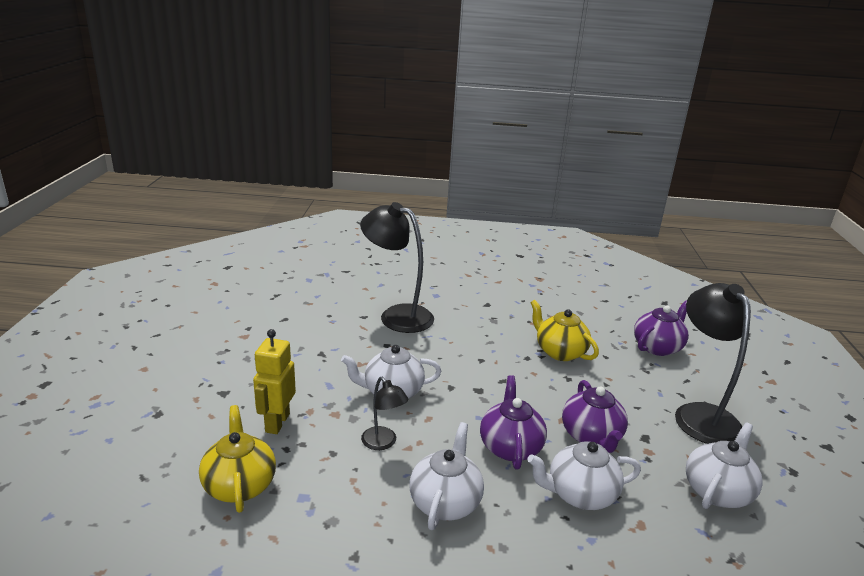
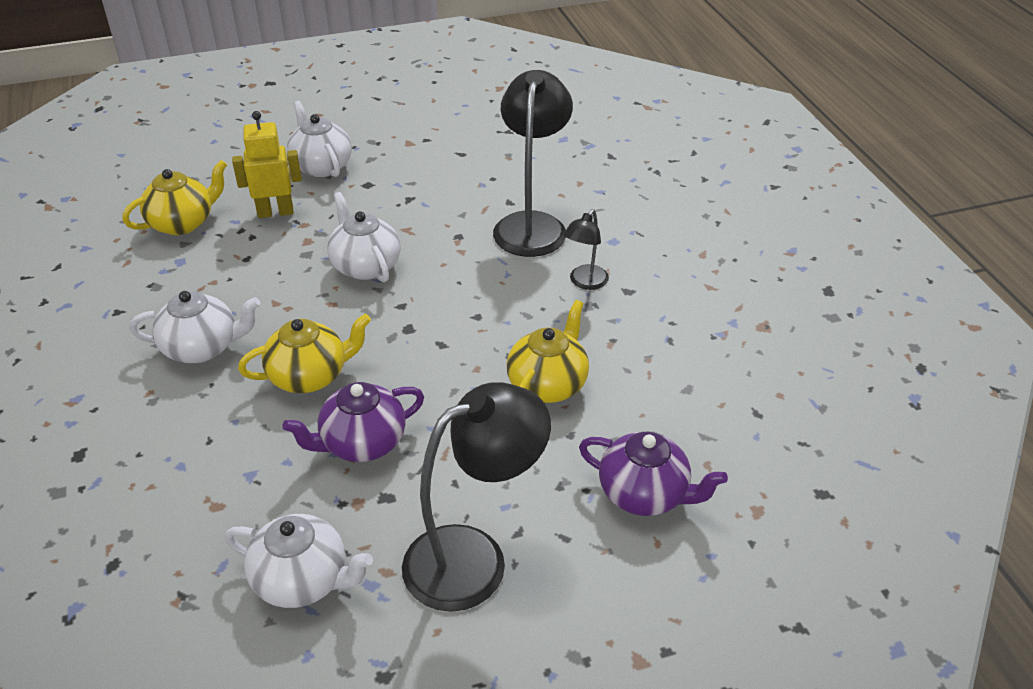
camera: 70 degrees right, 15 degrees up
(383, 443) = (274, 284): black lamp -> black lamp (585, 282)
(510, 447) = (310, 376): purple teapot -> yellow teapot
(579, 494) = (249, 446): white teapot -> white teapot (321, 166)

